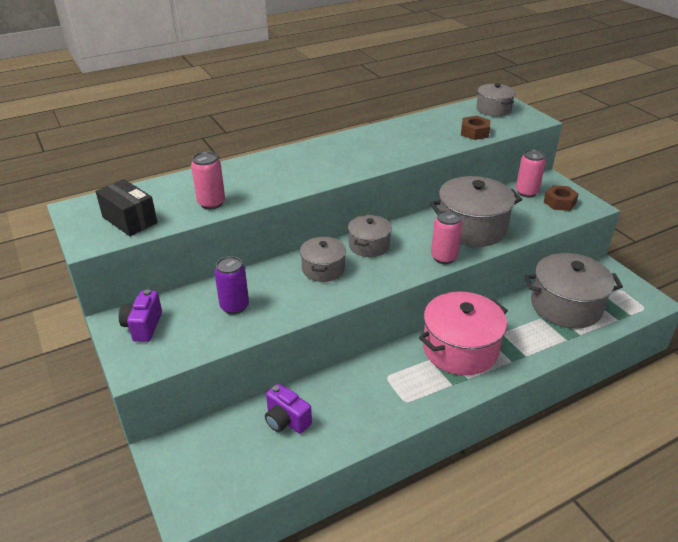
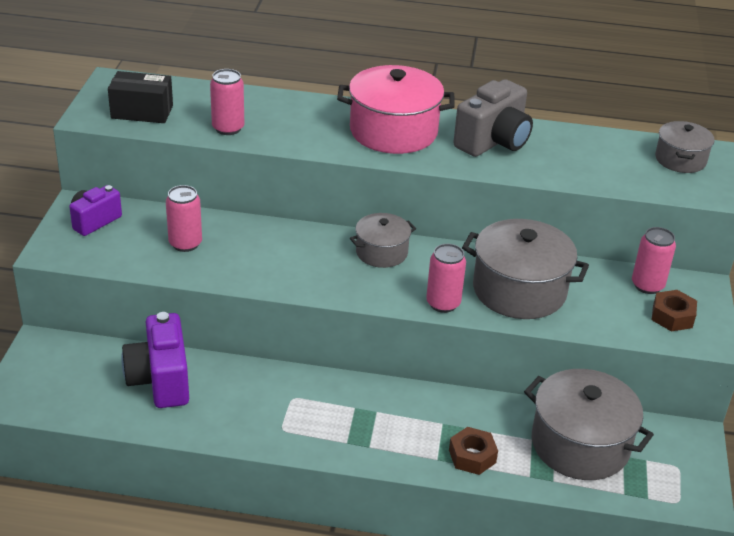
camera: 35 degrees right, 0 degrees up
(129, 220) = (142, 112): black box -> black box turned 75 degrees counterclockwise
(234, 306) = (185, 243): purple can -> pink can
(286, 420) = (160, 380): purple camera -> purple camera, size x1.59
(323, 269) = (306, 252): grey pot -> none
(389, 140) = (493, 142): none -> grey camera
(460, 349) = (399, 416): pink pot -> pink pot (393, 131)
(474, 132) = (609, 176): brown nut -> brown nut (472, 456)

